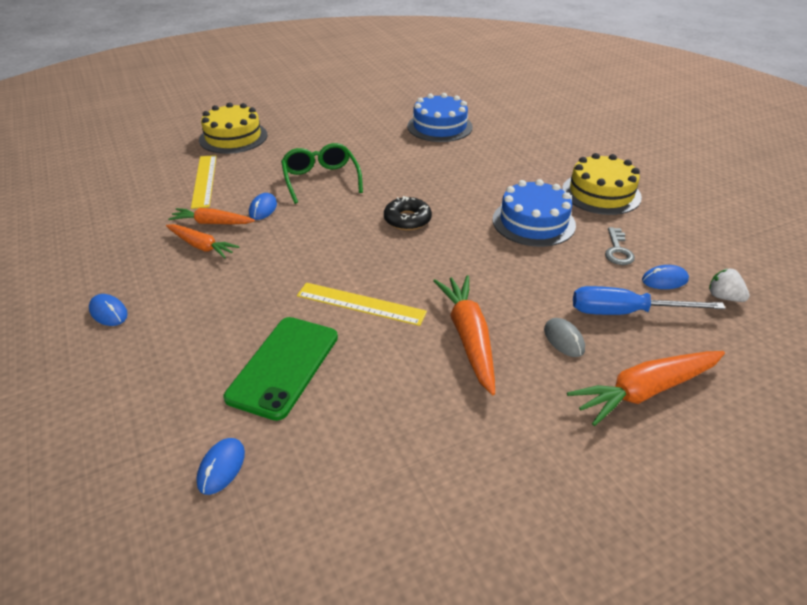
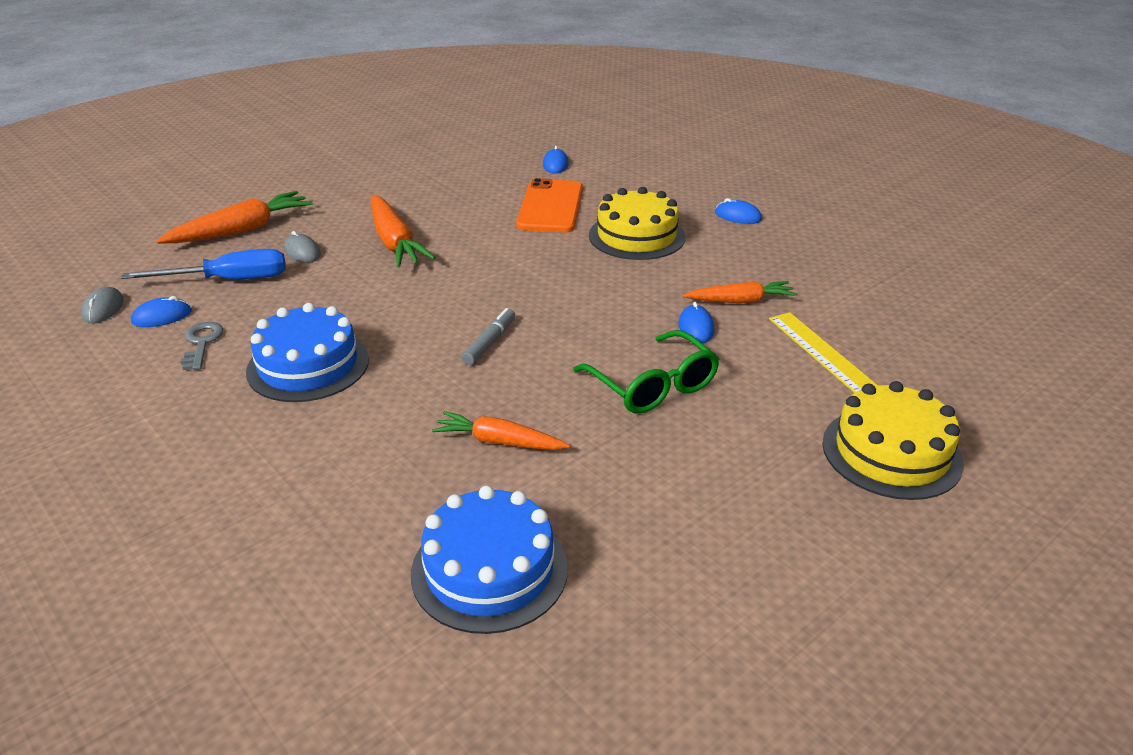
camera: 165 degrees right, 5 degrees down
(201, 246) = (721, 276): orange carrot -> orange carrot (499, 442)
(284, 366) = (550, 207): green phone -> orange phone
(360, 304) = (507, 251): yellow ruler -> none
(407, 220) = (490, 342): black donut -> grey marker
(601, 193) = (179, 434): yellow cake -> yellow cake (636, 236)
(723, 297) = (103, 309): white strawberry -> grey mouse

